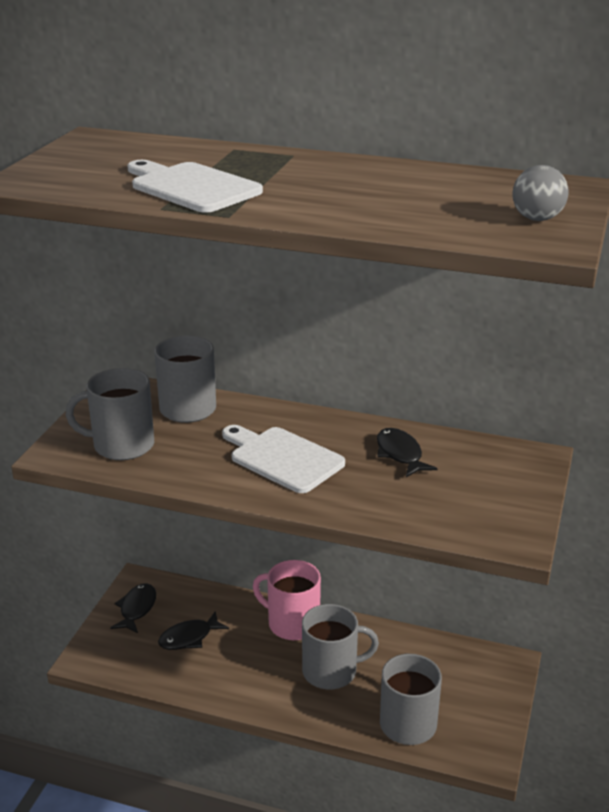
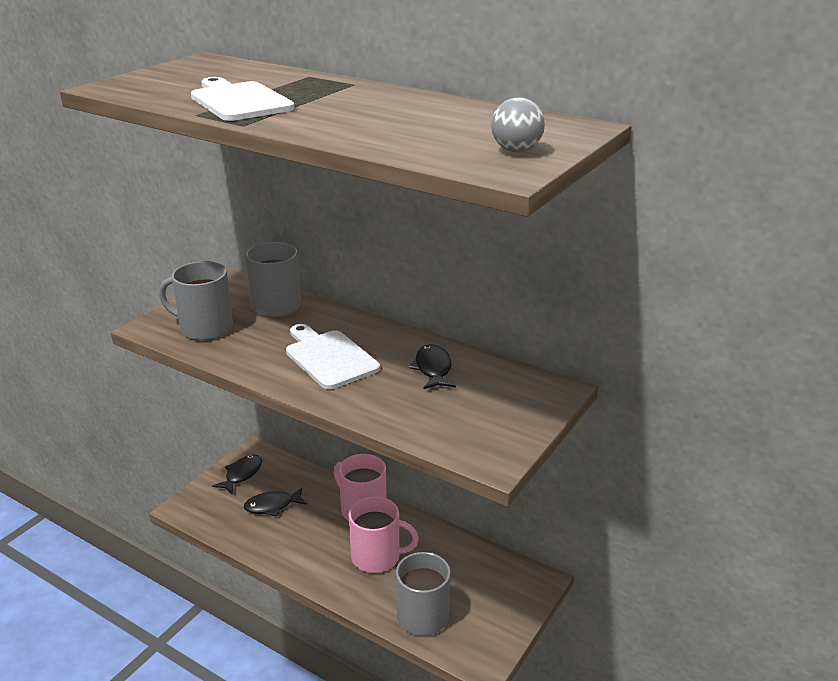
camera: 15 degrees right, 0 degrees up
(331, 671) = (377, 557): grey mug -> pink mug

